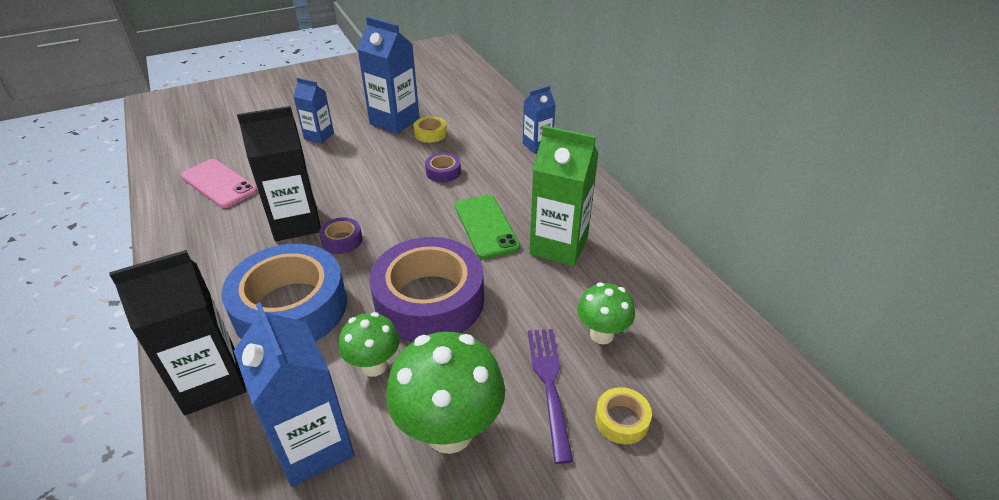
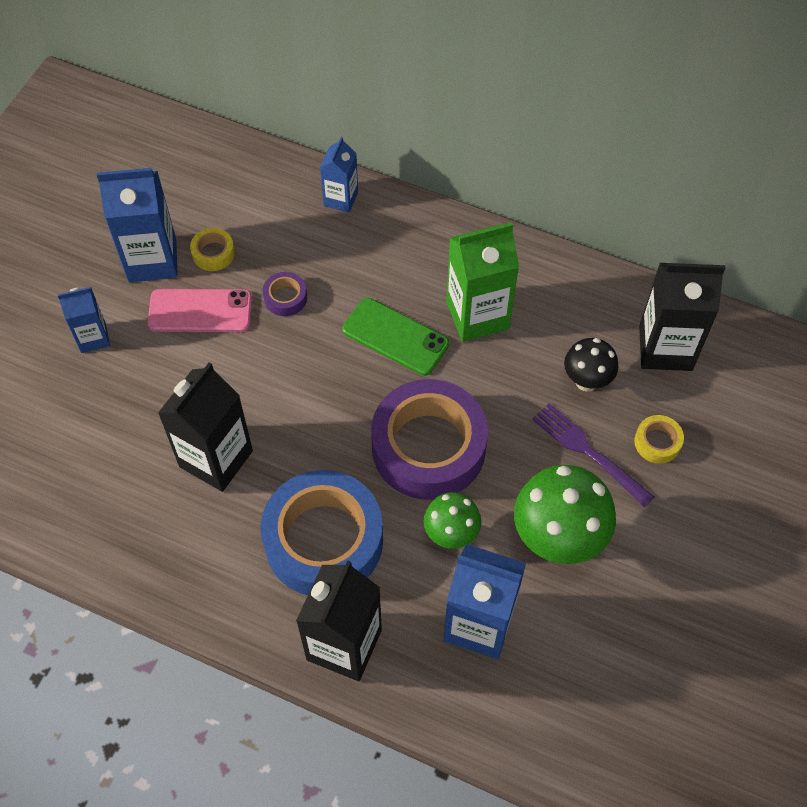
camera: 40 degrees left, 20 degrees up
(219, 184) = (69, 472): pink phone -> pink phone (200, 311)
(342, 240) = (283, 445): purple tape -> none
(601, 335) = (586, 381): green mushroom -> black mushroom
(700, 354) = (665, 348): none -> black carton

